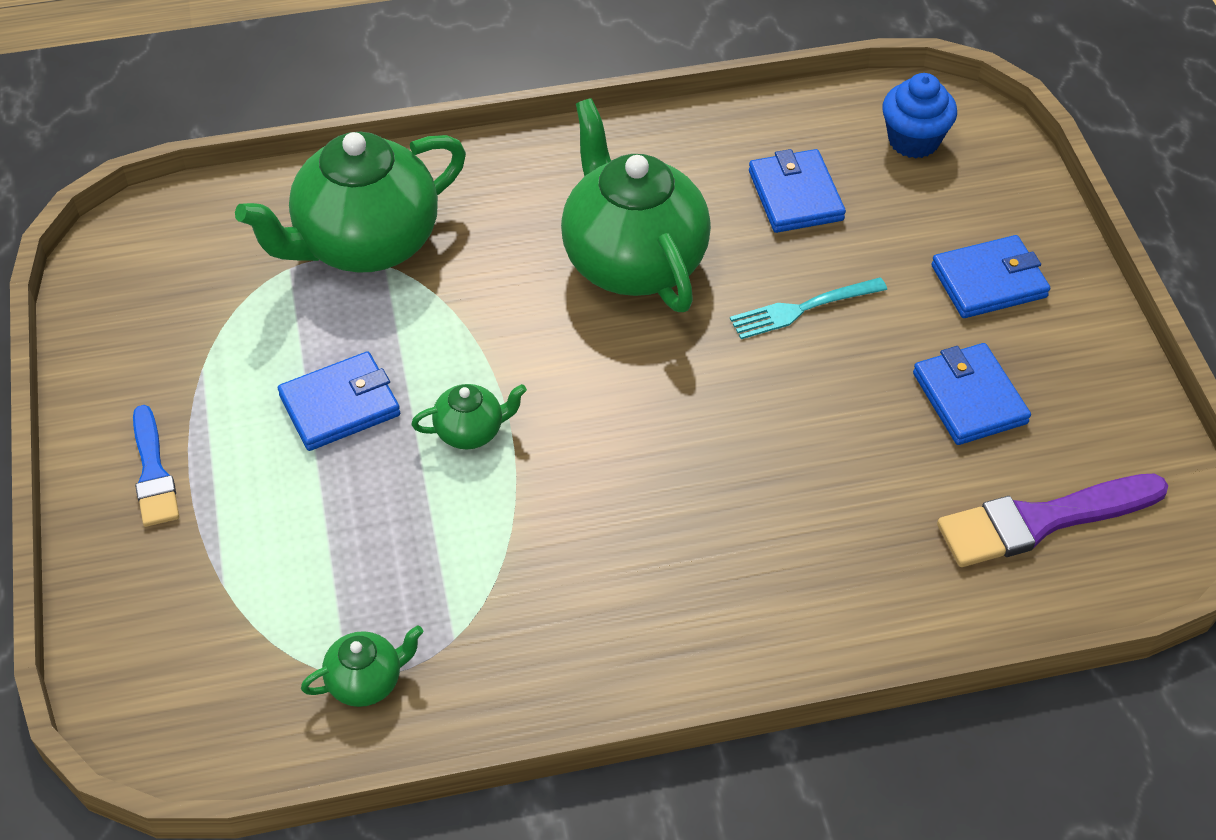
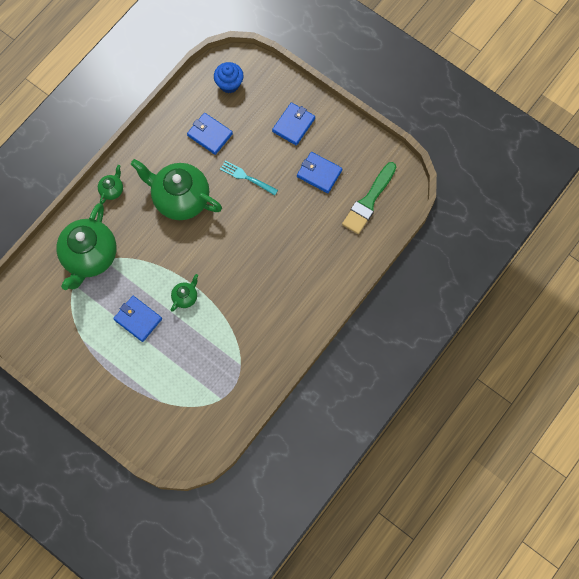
camera: 40 degrees left, 20 degrees up
(153, 473) = (104, 385): blue brush -> none
(340, 405) = (138, 319): blue wallet -> blue wallet turned 75 degrees counterclockwise
(366, 681) = (228, 396): green teapot -> green teapot (112, 190)
(803, 309) = (246, 177): turquoise fork -> turquoise fork turned 90 degrees clockwise
(1041, 521) = (369, 201): purple brush -> green brush

